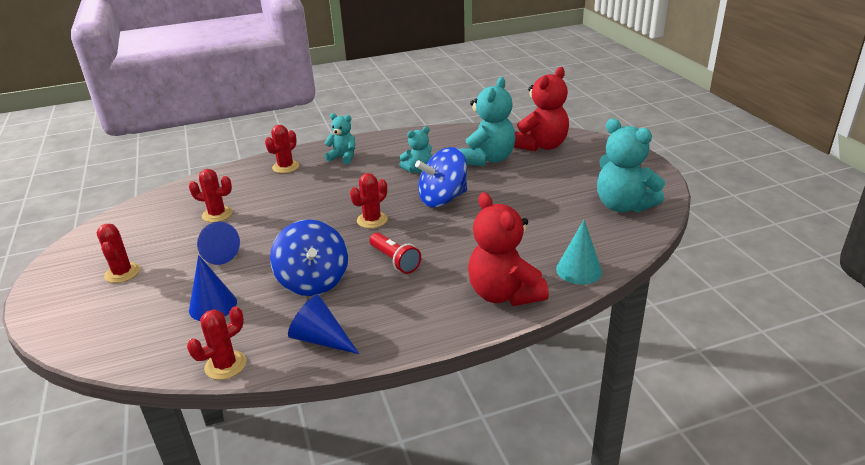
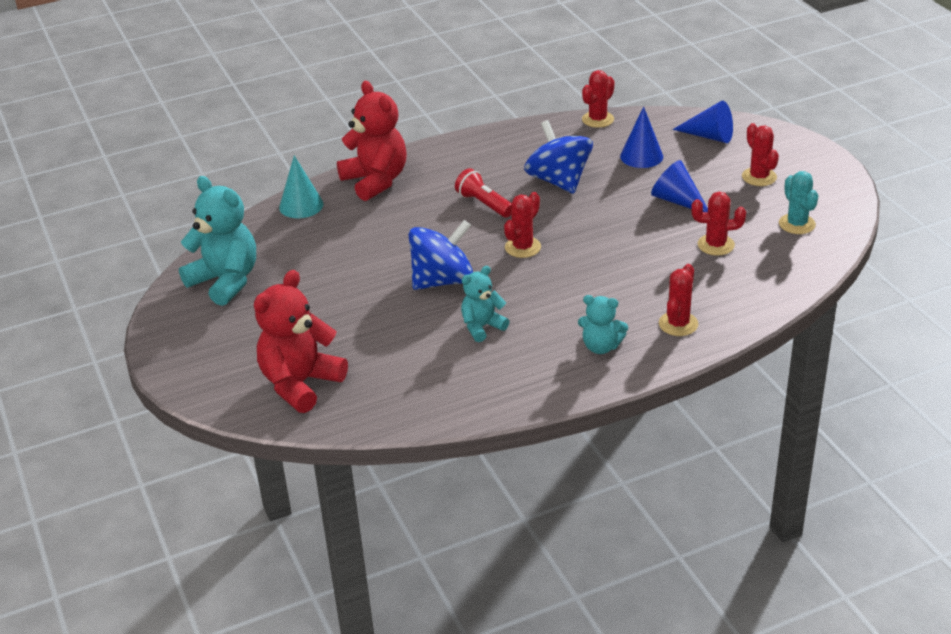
camera: 175 degrees right, 5 degrees up
(138, 227) = (797, 224): none -> turquoise cactus
(321, 339) = (530, 139): blue cone -> blue cone (709, 136)
(487, 159) = (384, 351): turquoise teddy bear -> none

